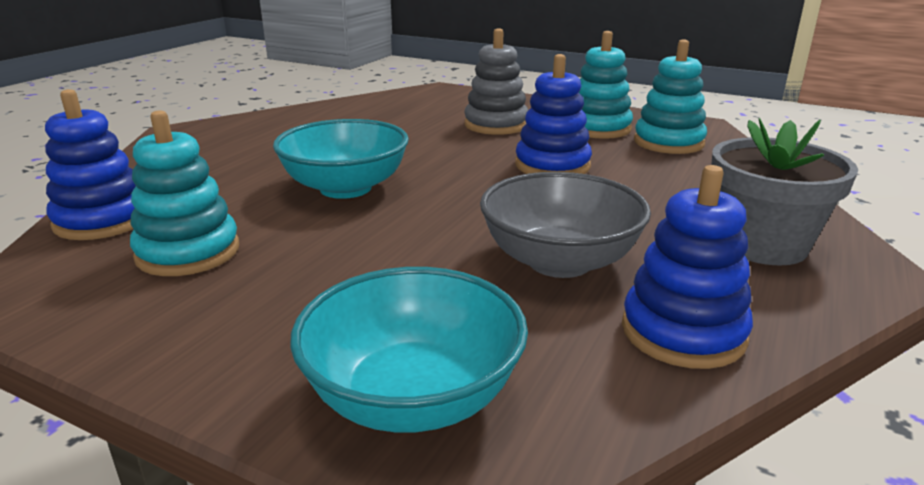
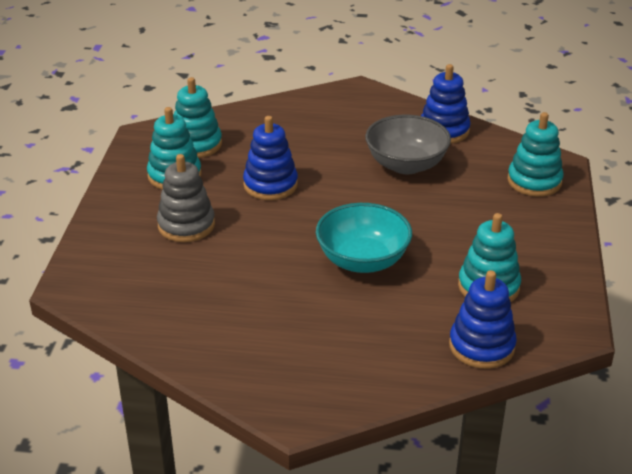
camera: 110 degrees left, 10 degrees up
(413, 397) = (534, 181): turquoise bowl -> turquoise stacking toy
(762, 245) = (347, 113): grey flower pot -> none

